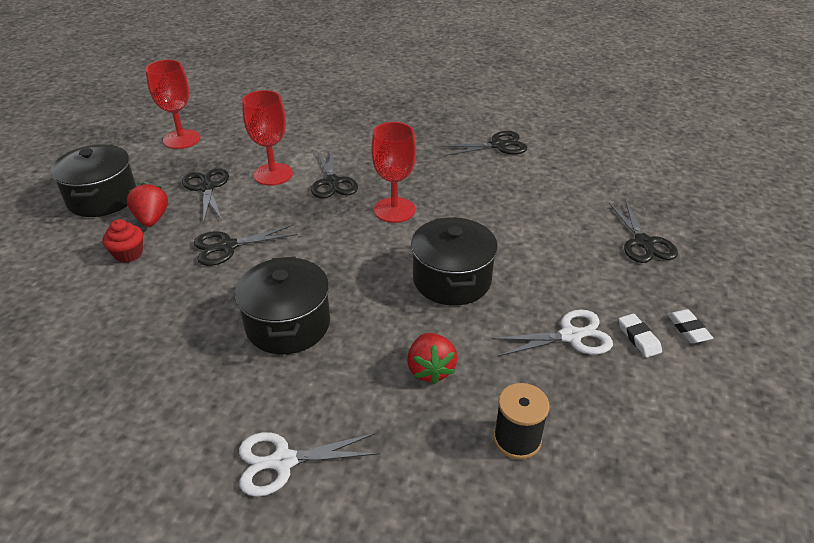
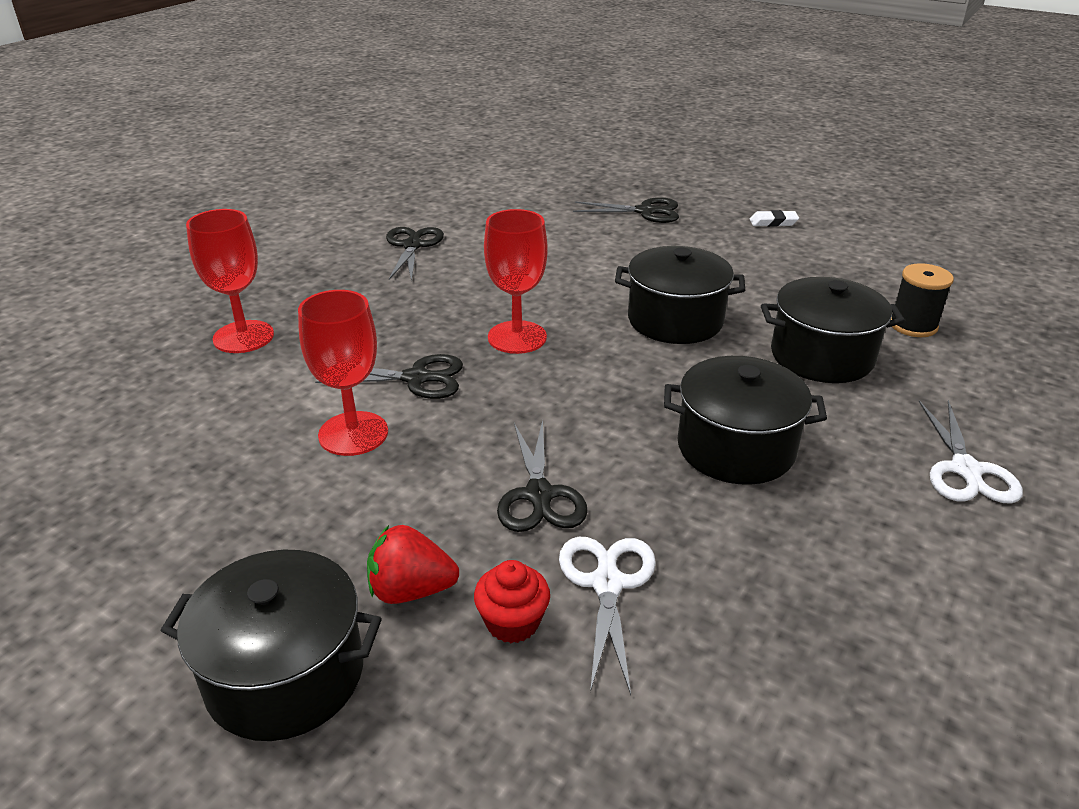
camera: 75 degrees left, 5 degrees down
(182, 139) = (127, 545): red goblet -> red goblet (243, 337)
(207, 188) = (345, 513): black scissors -> none
(430, 369) = (822, 356): red strawberry -> black pot
(570, 336) = (777, 274): white scissors -> white scissors (607, 584)
(638, 338) = (783, 245): white eraser -> none

